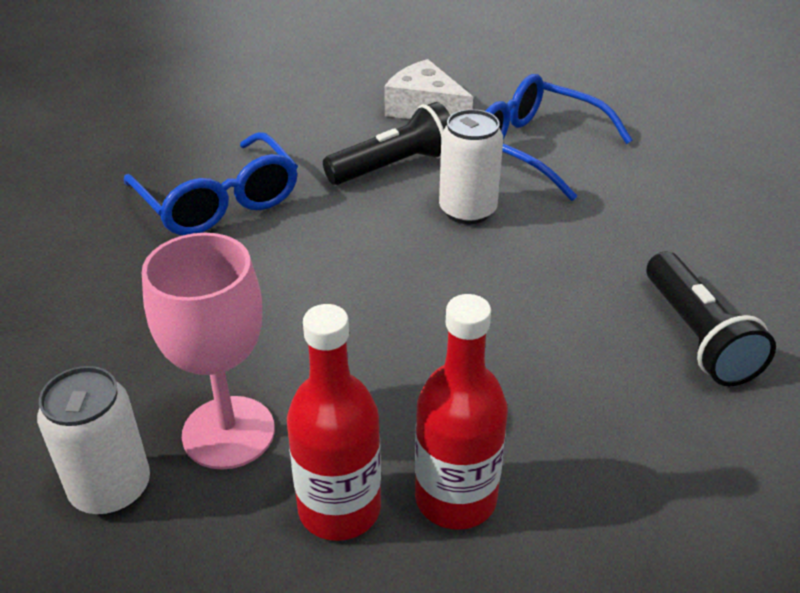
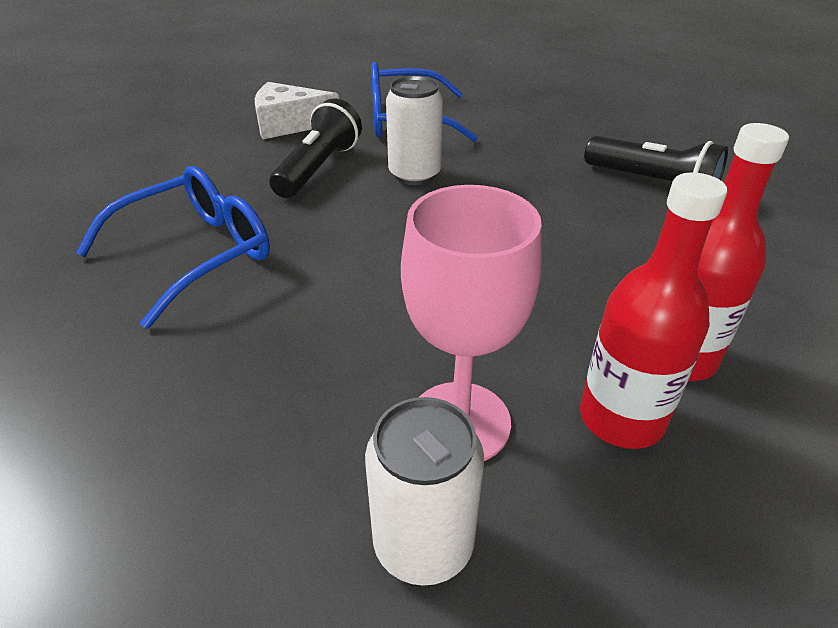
camera: 40 degrees left, 0 degrees up
(219, 202) = (196, 253): blue glasses -> blue glasses turned 60 degrees counterclockwise

